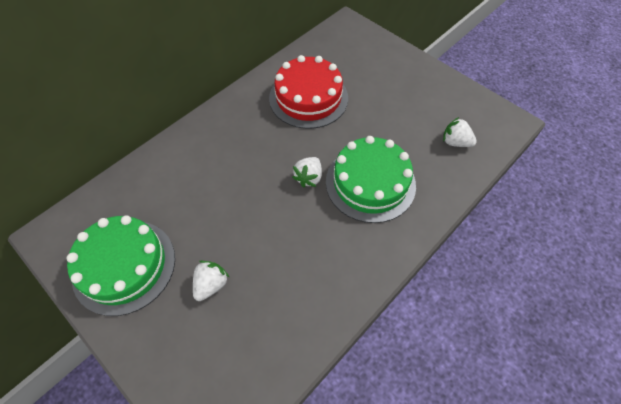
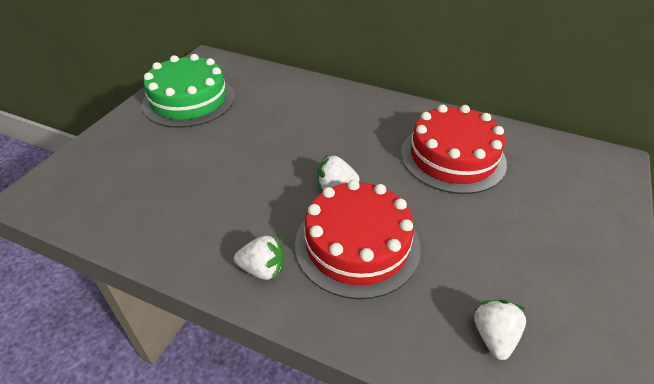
camera: 70 degrees right, 15 degrees down
(211, 284) = (181, 152): white strawberry -> white strawberry (262, 269)
(370, 183) = (357, 245): green cake -> red cake

